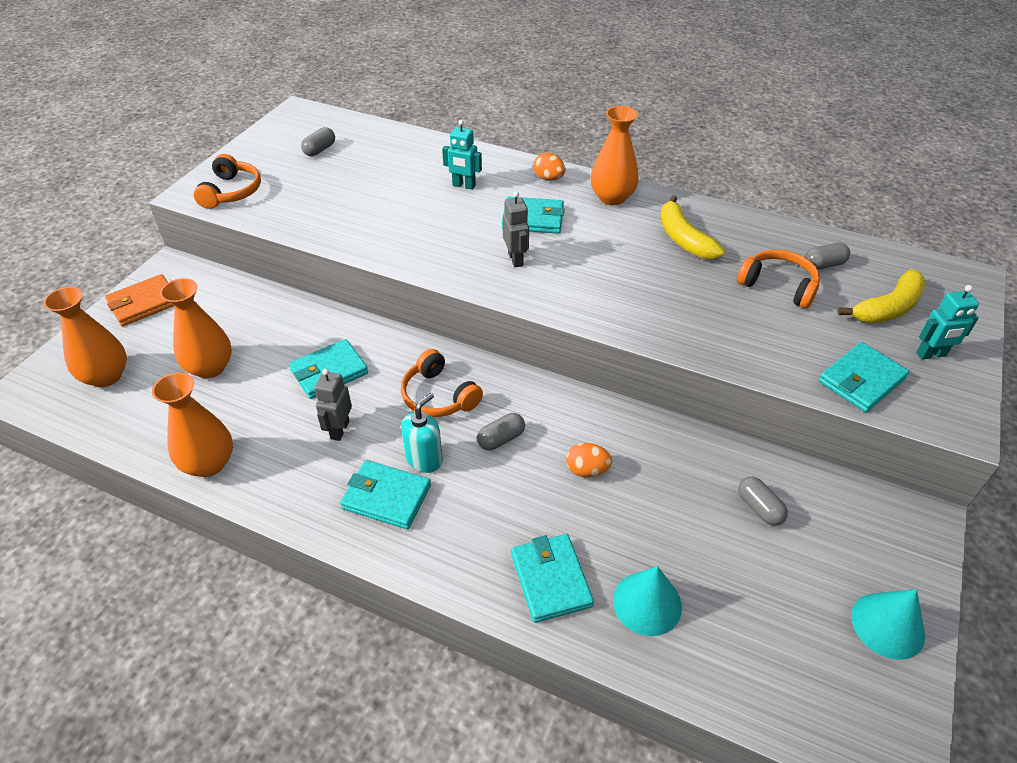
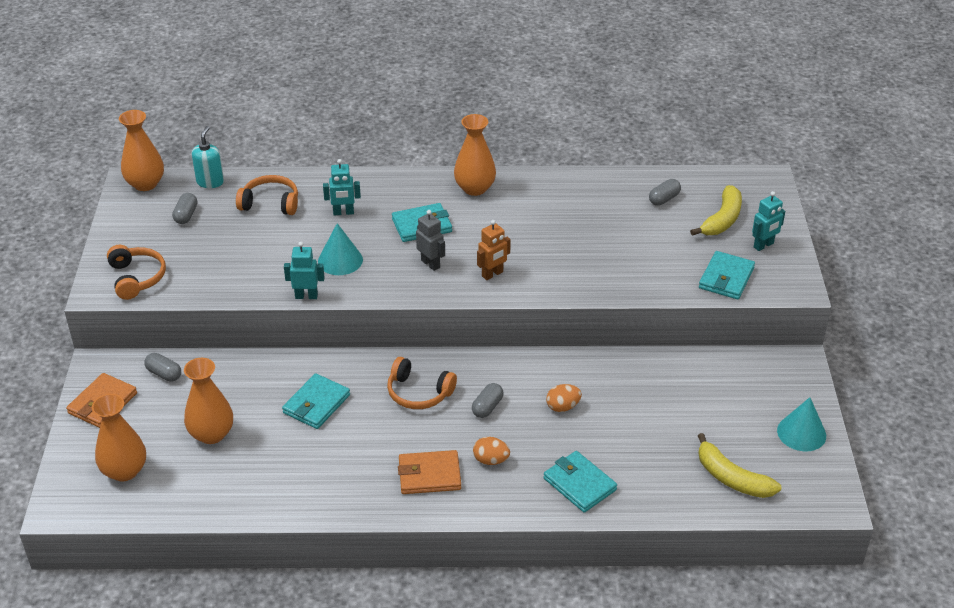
camera: 25 degrees left, 5 degrees down
(209, 463) = (273, 501): orange vase -> orange vase (145, 184)
(339, 430) = (358, 443): grey robot -> none
(368, 254) = (306, 296): none -> turquoise robot
(386, 497) = (429, 475): turquoise wallet -> orange wallet
(424, 459) = (440, 440): turquoise soap dispenser -> turquoise soap dispenser (210, 182)
(548, 178) = (411, 185): orange egg -> orange egg (491, 460)
(575, 290) = (492, 274): none -> orange robot
(647, 603) = (650, 475): turquoise cone -> turquoise cone (340, 260)
(683, 238) = (551, 208): yellow banana -> yellow banana (732, 478)
(759, 508) = (692, 391): grey capsule -> grey capsule (164, 374)
(778, 286) = (639, 225): orange headphones -> orange headphones (270, 203)

